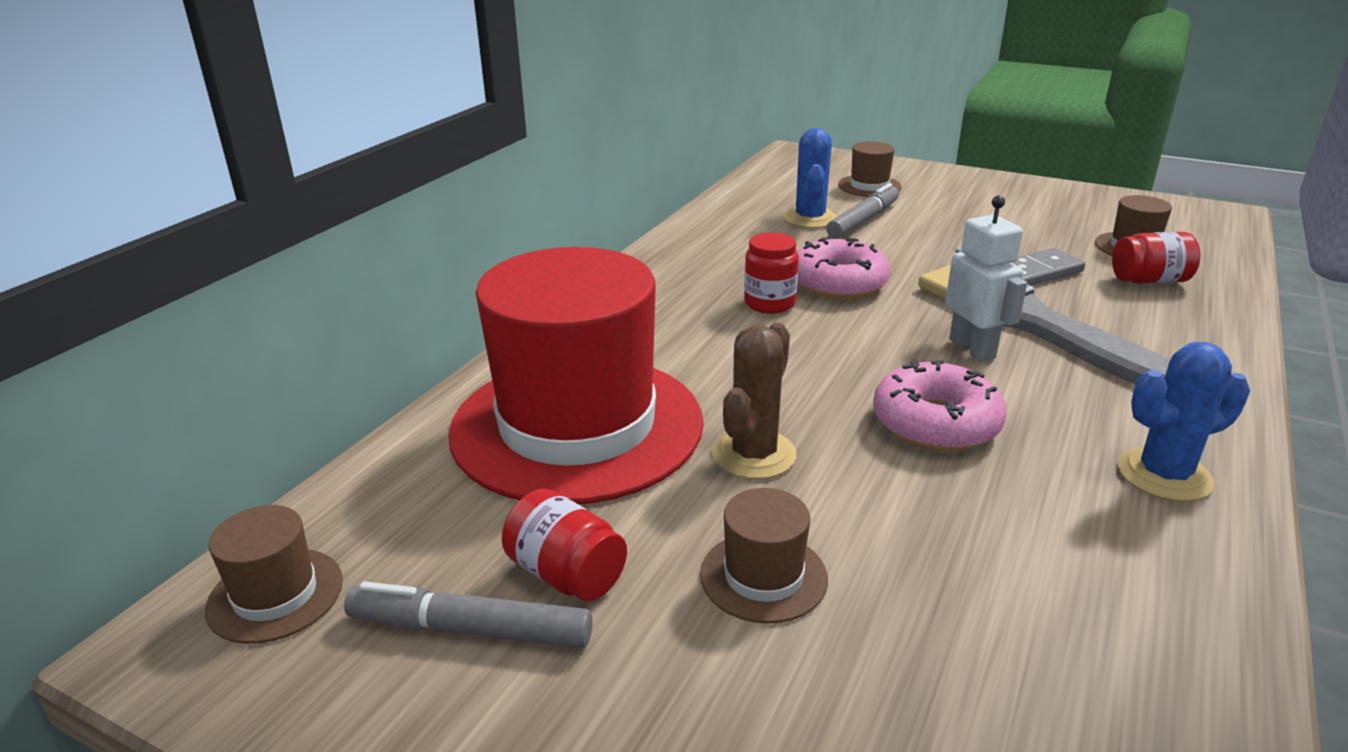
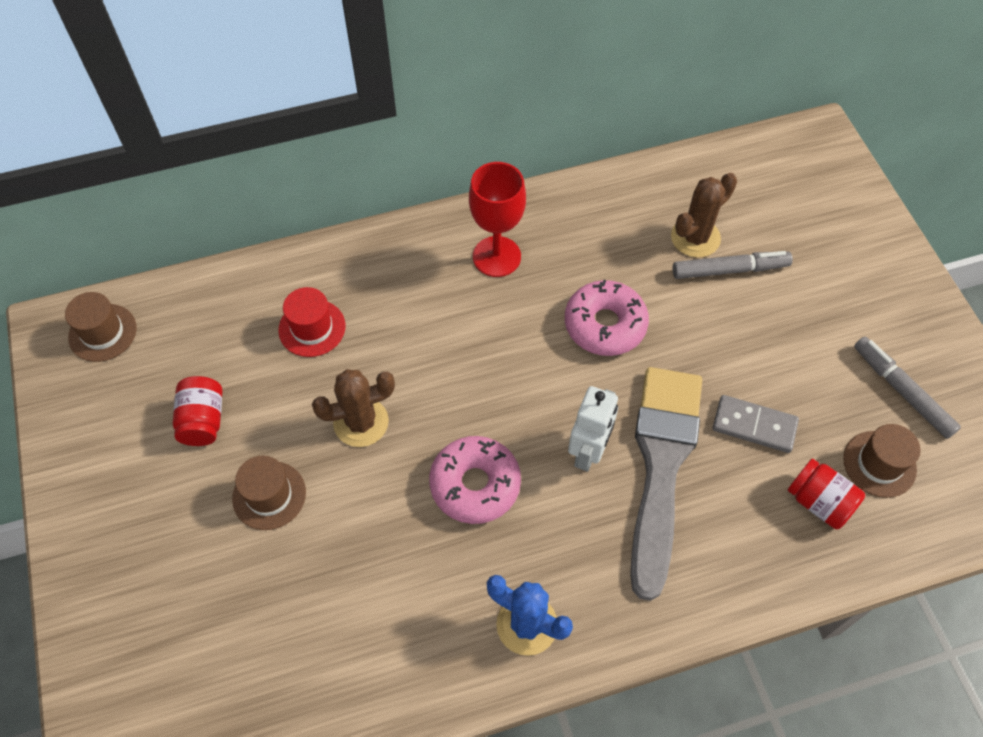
camera: 45 degrees right, 30 degrees up
(471, 629) = (143, 416): grey marker -> grey marker (902, 391)
(577, 426) = (312, 328): red hat -> red hat, size x0.40
(679, 294) = (496, 256): none -> red goblet
(769, 303) = (535, 309): red jar -> none
(810, 218) = (695, 238): blue cactus -> brown cactus
(869, 186) = (805, 229): brown hat -> none

